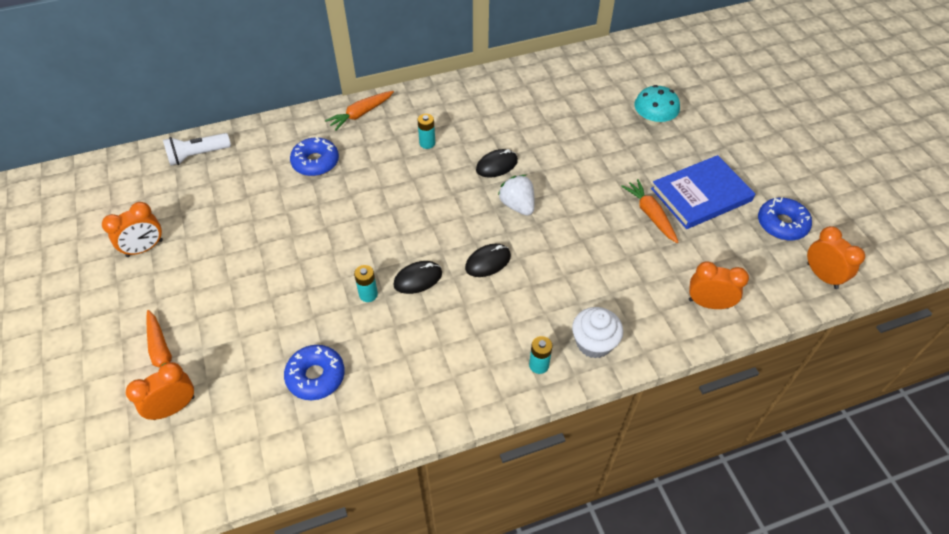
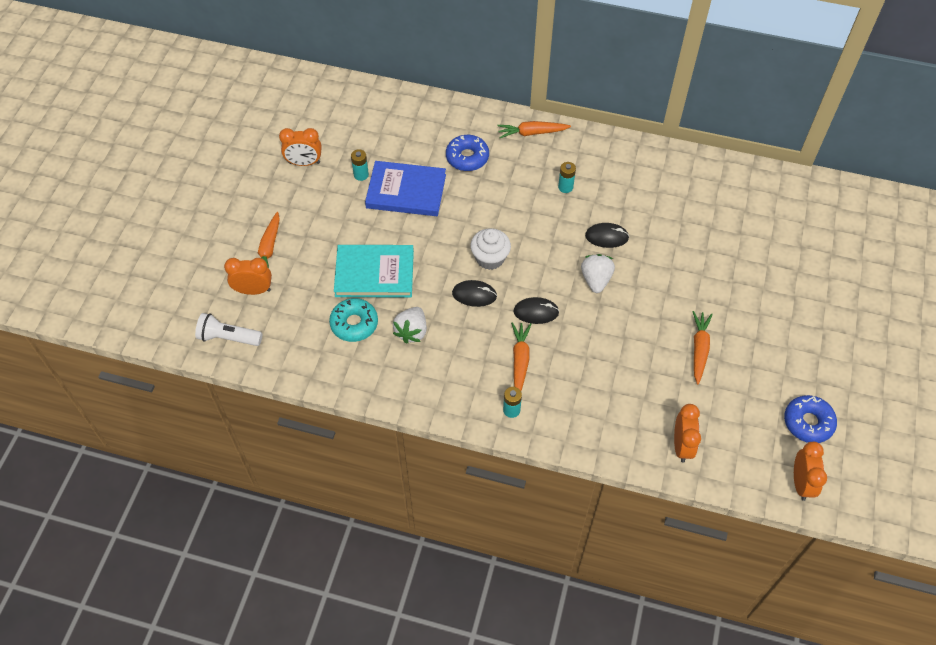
camera: 35 degrees right, 5 degrees up
(197, 155) = (385, 105): white flashlight -> white flashlight (228, 337)
(301, 314) = (374, 273): none -> turquoise book
(316, 376) = (354, 324): blue donut -> turquoise donut
(368, 294) = (430, 286): turquoise battery -> turquoise battery (361, 175)
(382, 349) = (412, 331): none -> white strawberry
(509, 314) = (520, 360): none -> orange carrot
(594, 343) = (565, 419): white cupcake -> white cupcake (490, 258)
(653, 120) = (778, 269): turquoise mushroom -> none
(701, 195) = (759, 357): blue book -> blue book (406, 191)
(708, 303) = (682, 445): orange clock -> orange clock turned 45 degrees clockwise

